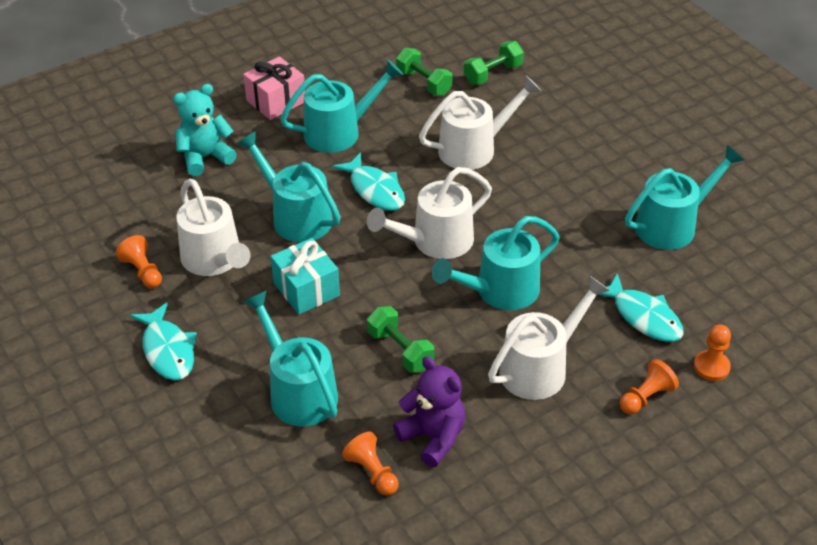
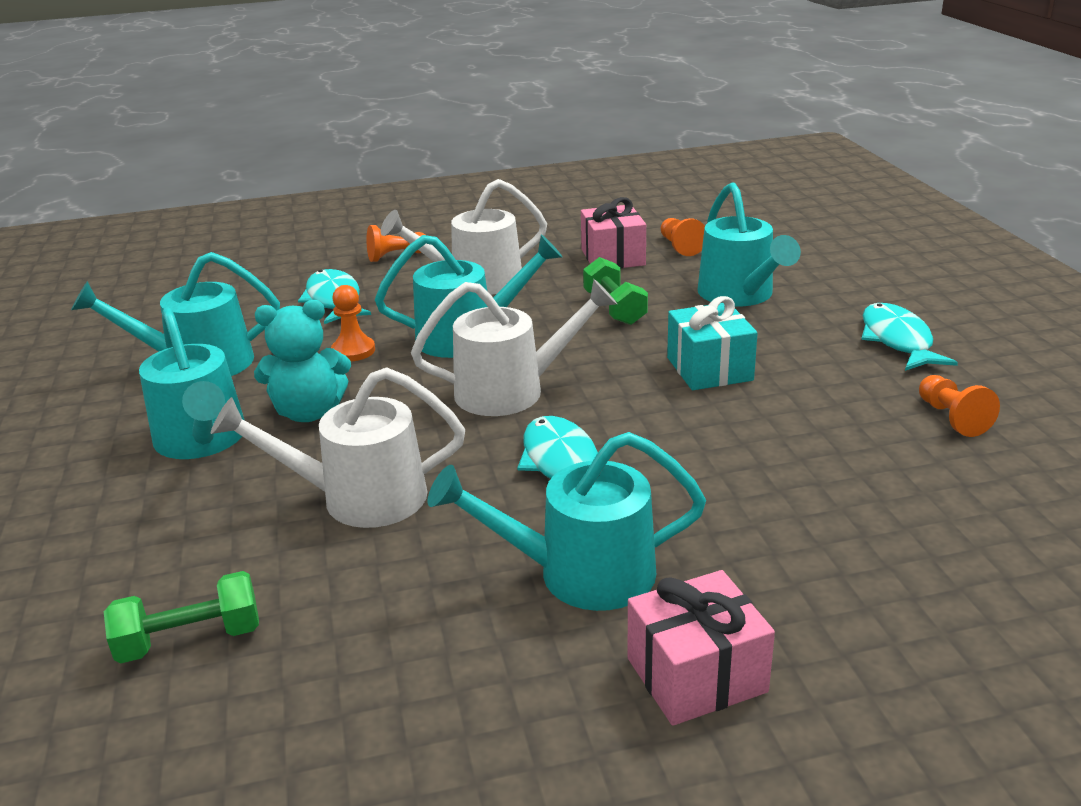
camera: 160 degrees left, 15 degrees down
(205, 157) = (864, 573): turquoise teddy bear -> turquoise teddy bear (309, 412)
(215, 260) = (839, 415): white watering can -> none
(295, 216) = (704, 450): turquoise watering can -> turquoise watering can (203, 441)
(423, 83) = (347, 650): green dumbbell -> none
(433, 437) = (613, 257): purple teddy bear -> pink gift
(711, 367) = (314, 265): orange pawn -> orange pawn (353, 351)

